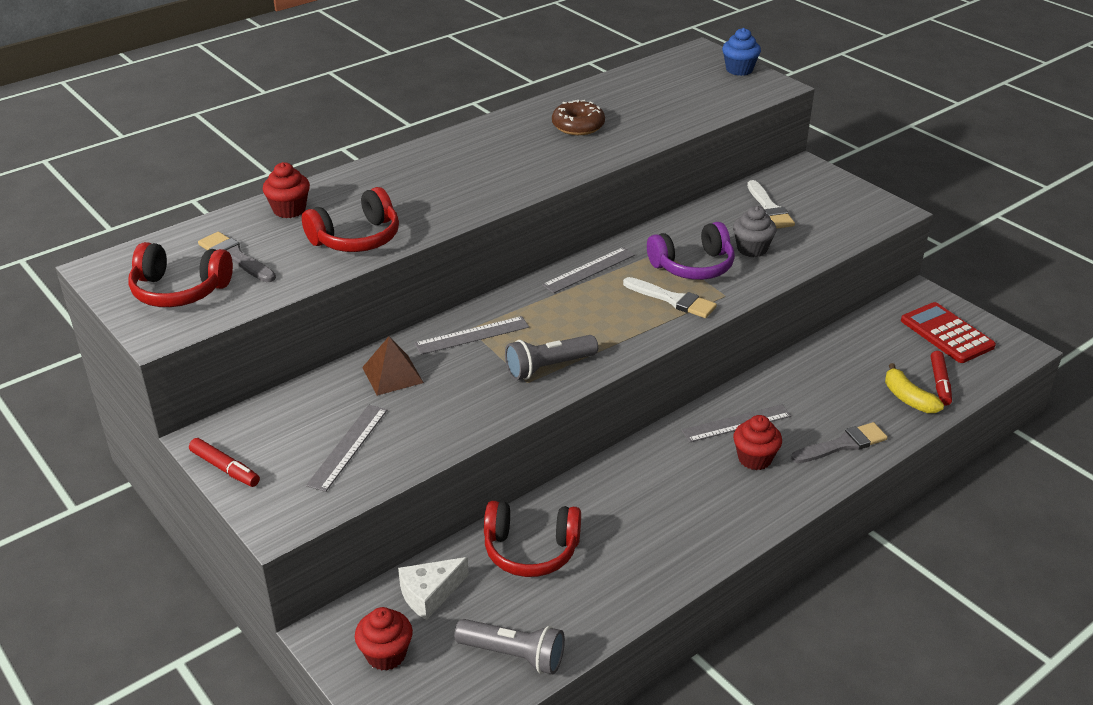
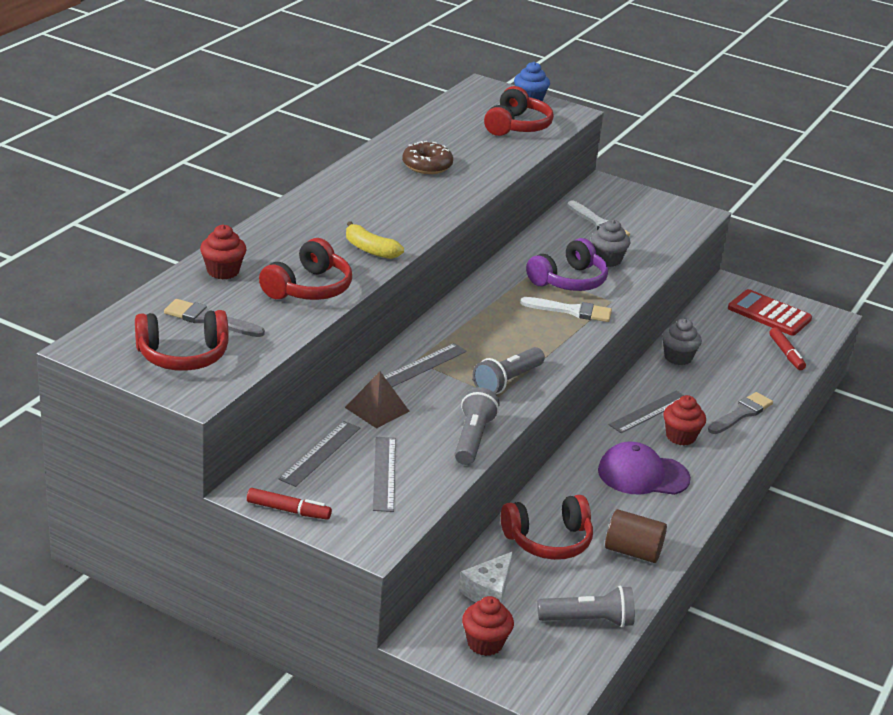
camera: 25 degrees left, 5 degrees down
(467, 425) = (473, 438): none -> grey flashlight
(589, 270) = (483, 296): grey ruler -> grey ruler (320, 453)
(615, 583) = (633, 551): none -> brown cylinder
(683, 495) = (642, 475): none -> purple cap
(705, 94) = (516, 126): none -> red headphones
(808, 367) = (678, 357): none -> grey cupcake
(908, 398) = (769, 369): yellow banana -> yellow banana (370, 249)

